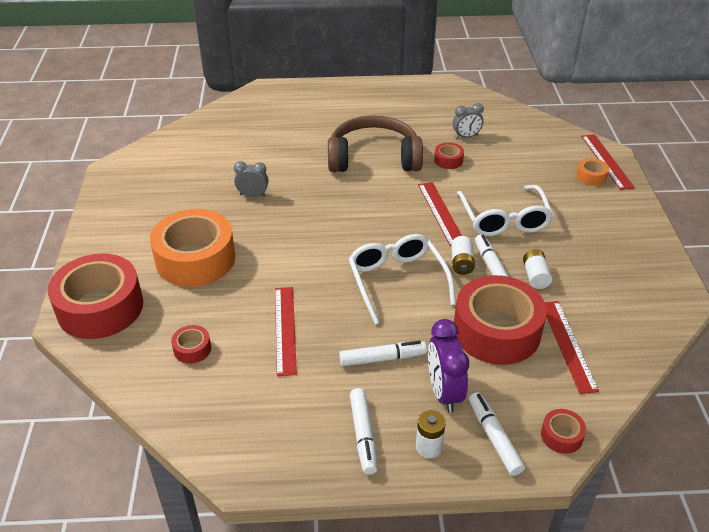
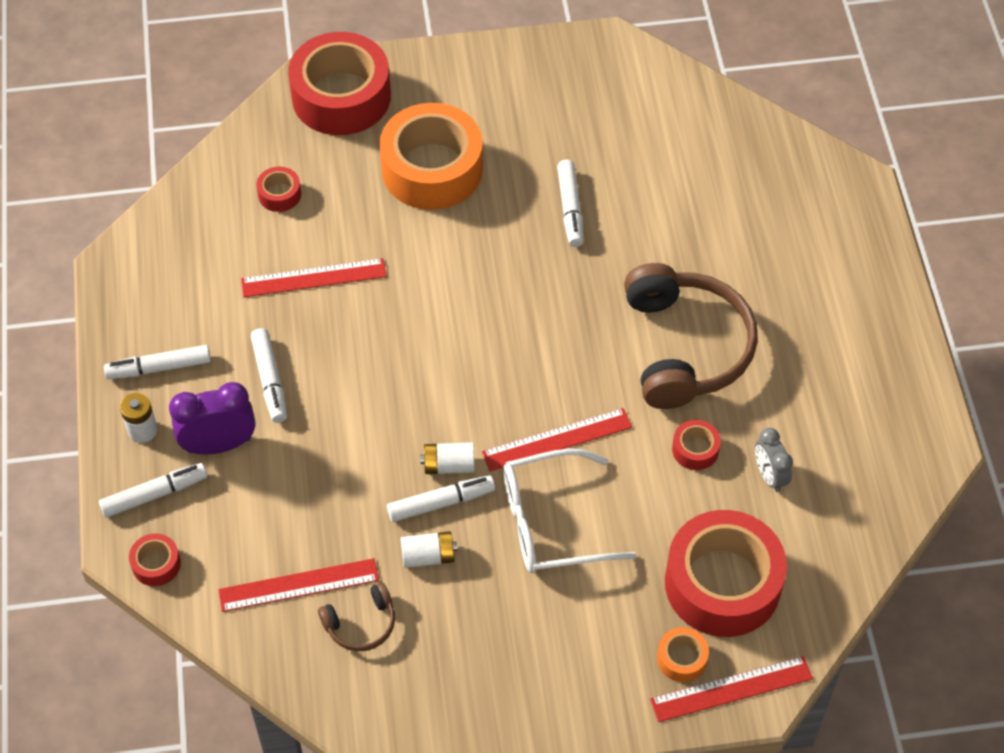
camera: 85 degrees right, 15 degrees up
(253, 195) = (570, 208): grey clock -> white marker
(397, 280) = (408, 389): white glasses -> none
(496, 331) = (320, 503): red tape -> red tape (722, 583)
(594, 312) = (361, 624): none -> brown headphones

